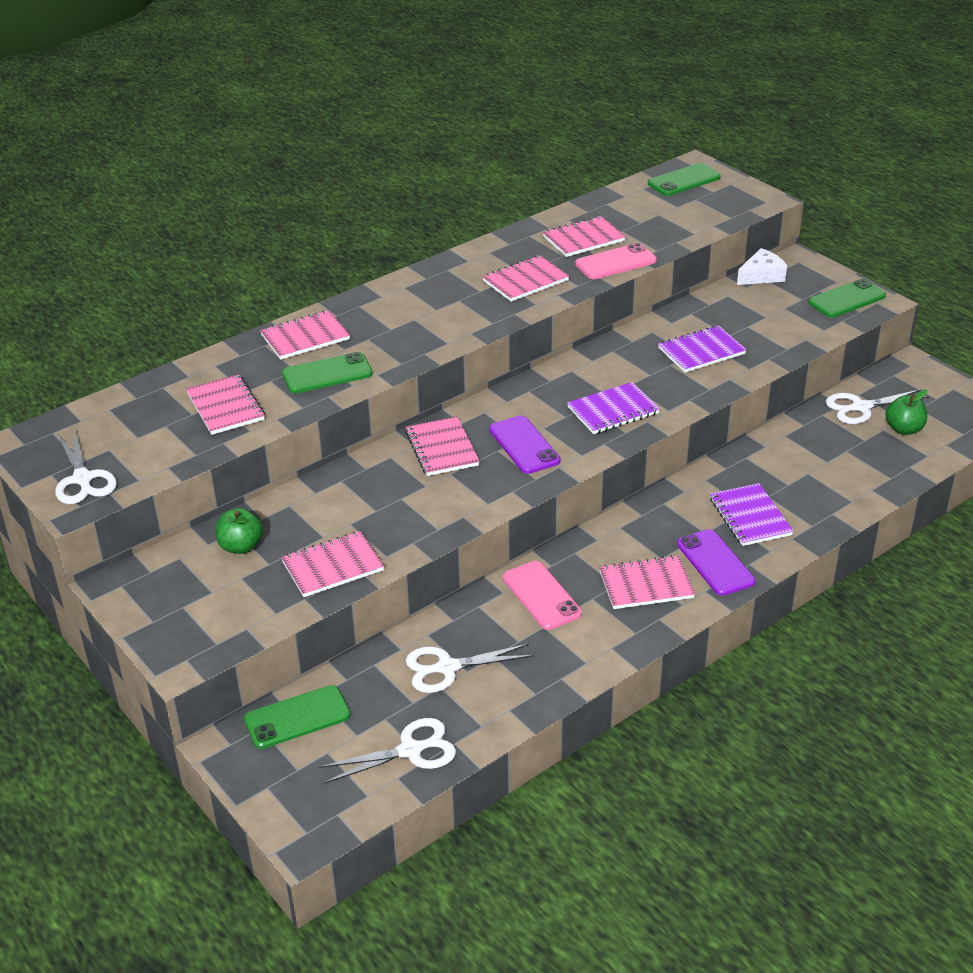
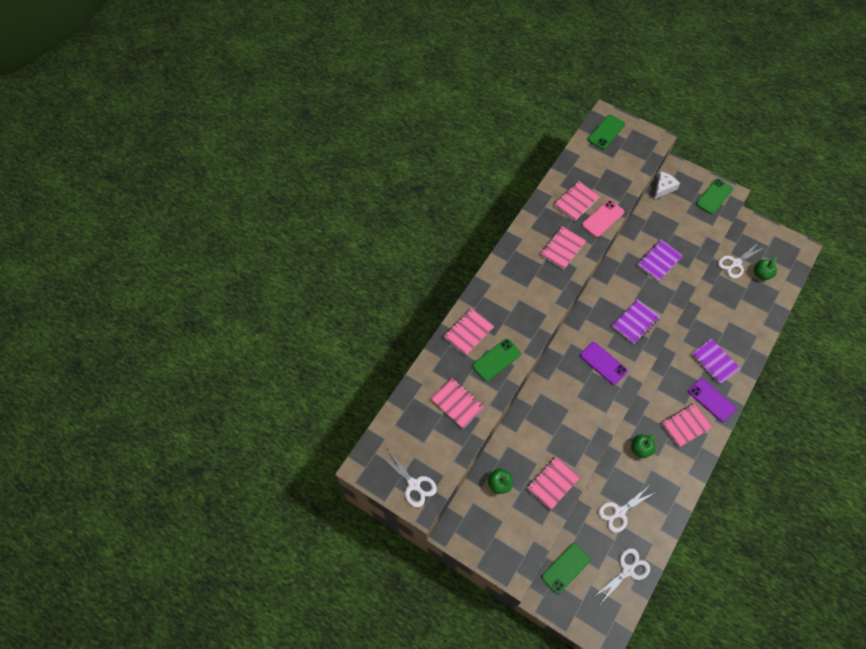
camera: 20 degrees left, 25 degrees up
(442, 448) = (563, 378): pink notebook -> none
(541, 596) = (640, 449): pink phone -> green apple

